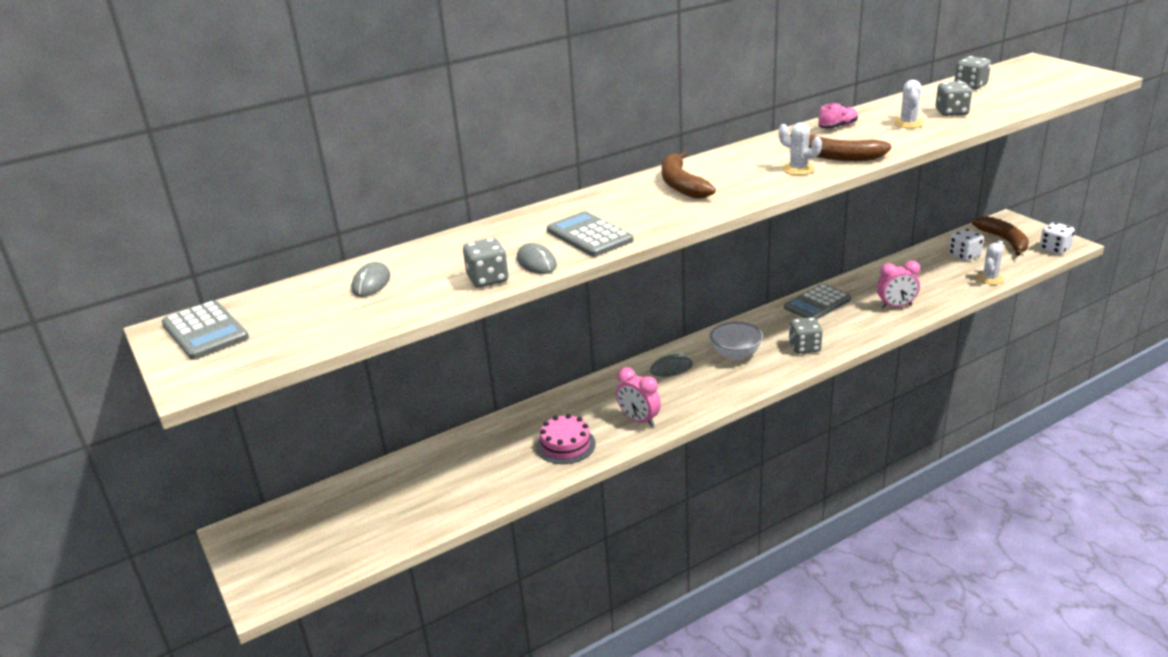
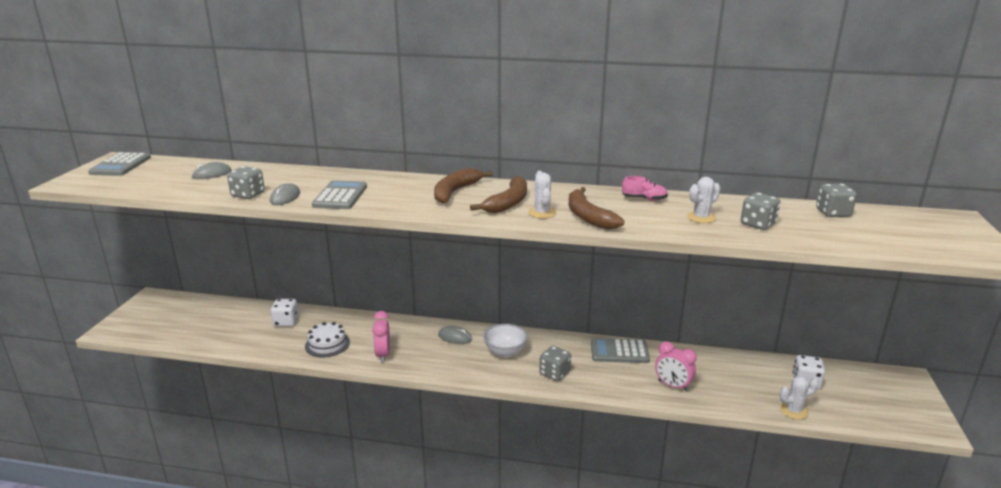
camera: 40 degrees right, 5 degrees down
(565, 445) = (327, 344): pink cake -> white cake
(1004, 241) = (869, 391): brown banana -> brown banana (508, 203)
(1054, 249) = (908, 423): white dice -> white dice (286, 322)

